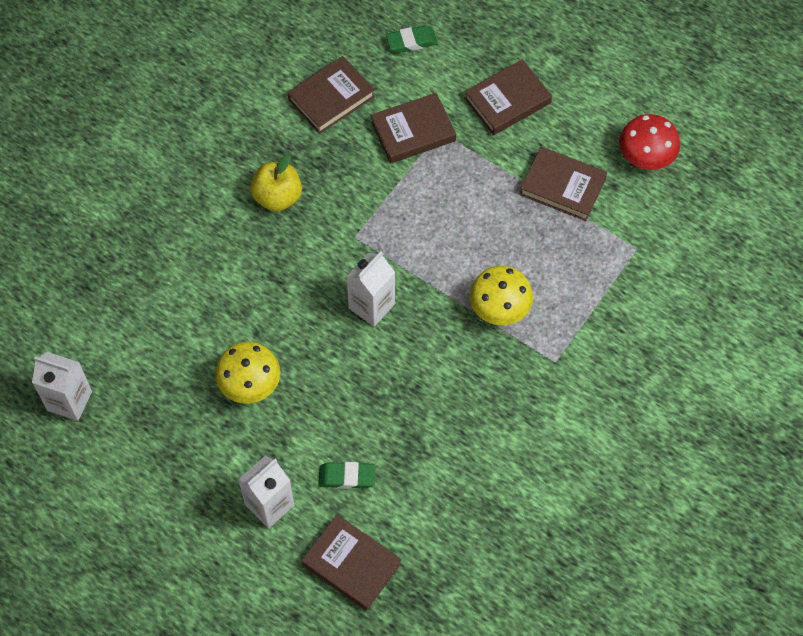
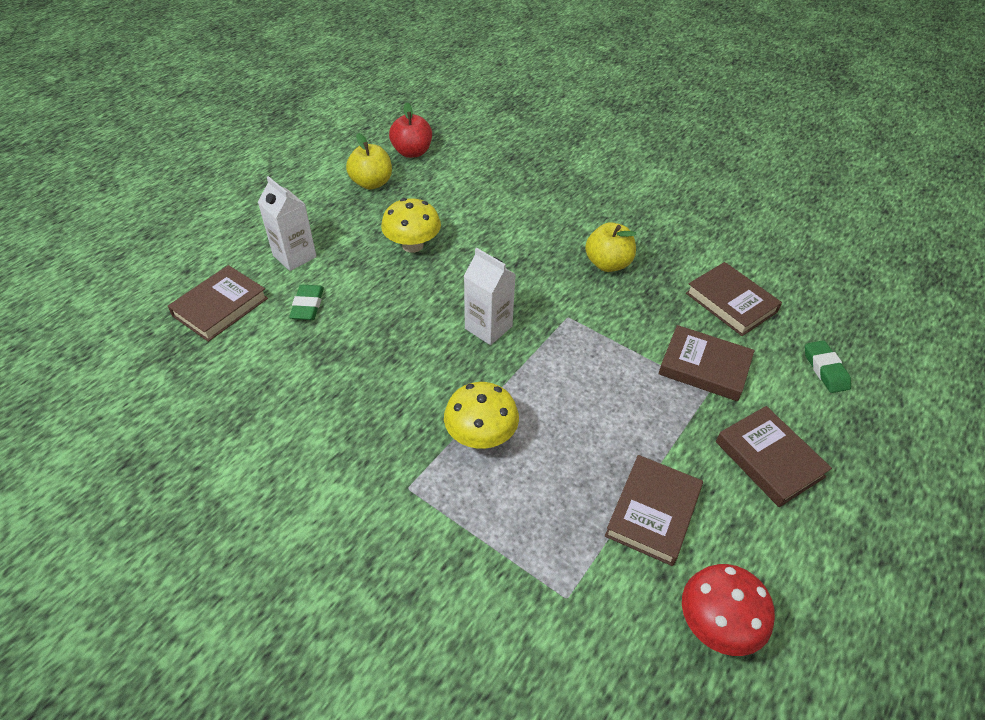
camera: 90 degrees right, 15 degrees down
(69, 401) = (412, 152): white carton -> red apple
(134, 441) = (371, 183): none -> yellow apple
(413, 131) = (704, 367): brown book -> brown book turned 45 degrees counterclockwise

